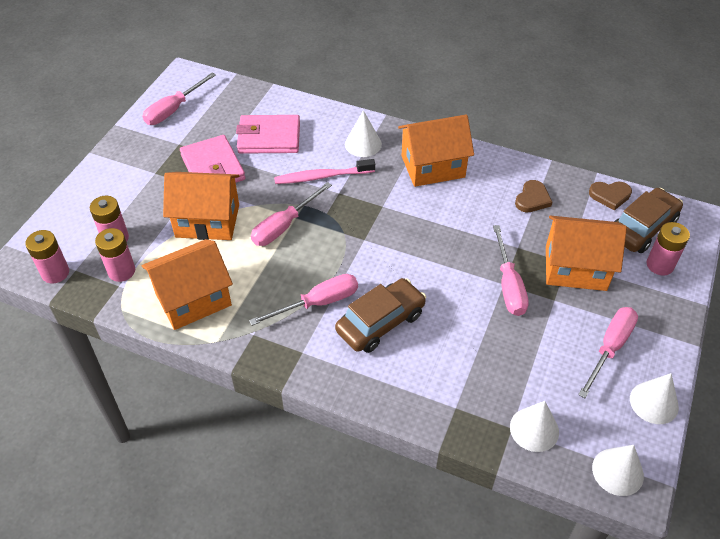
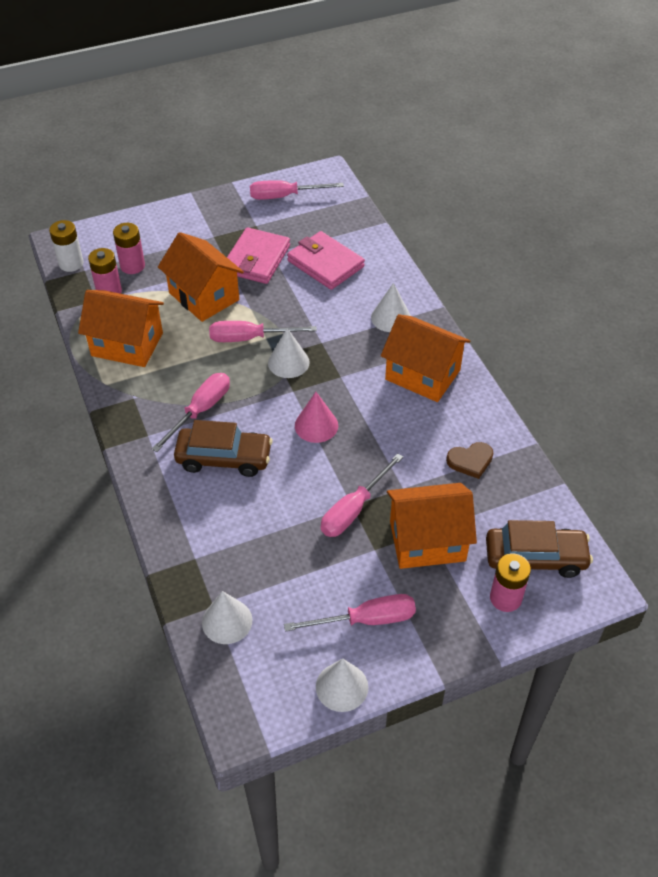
camera: 45 degrees right, 0 degrees up
(55, 273) = (71, 263): pink battery -> white battery
(318, 303) = (201, 410): pink screwdriver -> pink screwdriver turned 75 degrees counterclockwise
(322, 177) = (325, 321): pink toothbrush -> none
(411, 250) = (316, 425): none -> pink cone
(575, 268) = (427, 541): orange house -> orange house turned 60 degrees counterclockwise
(610, 195) = (545, 510): brown heart -> none
(617, 471) = (244, 703): white cone -> white cone (288, 362)

